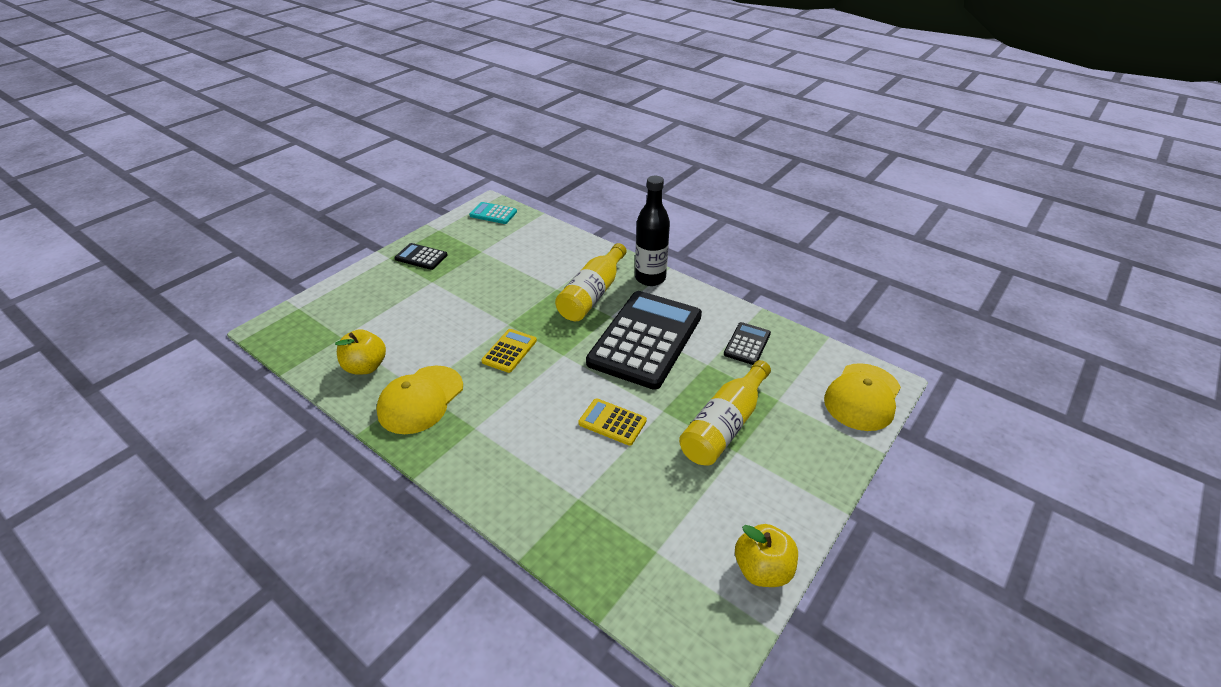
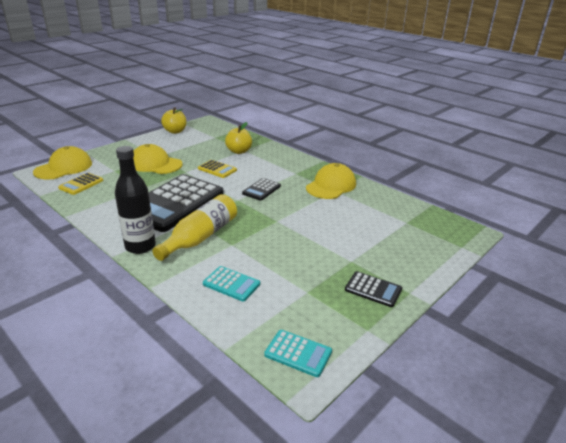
camera: 175 degrees left, 10 degrees down
(366, 367) = (375, 203): yellow apple -> yellow apple (239, 151)
(509, 351) = (275, 204): yellow calculator -> yellow calculator (81, 184)
(548, 252) = (231, 284): none -> turquoise calculator
(724, 425) = (155, 164): yellow bottle -> yellow cap
(747, 344) = (104, 195): black calculator -> black calculator (261, 190)

